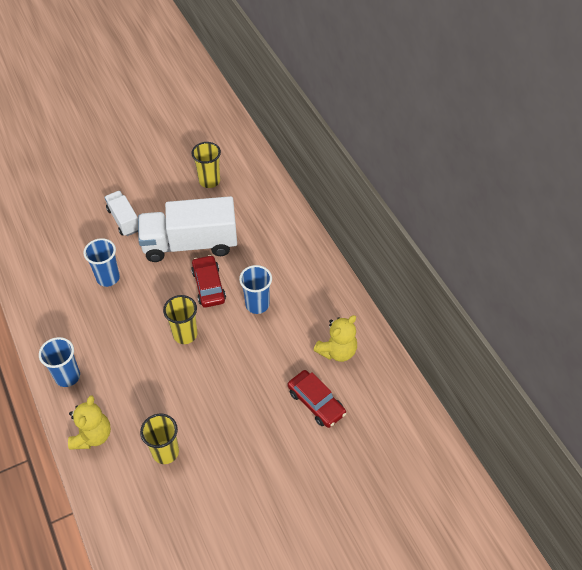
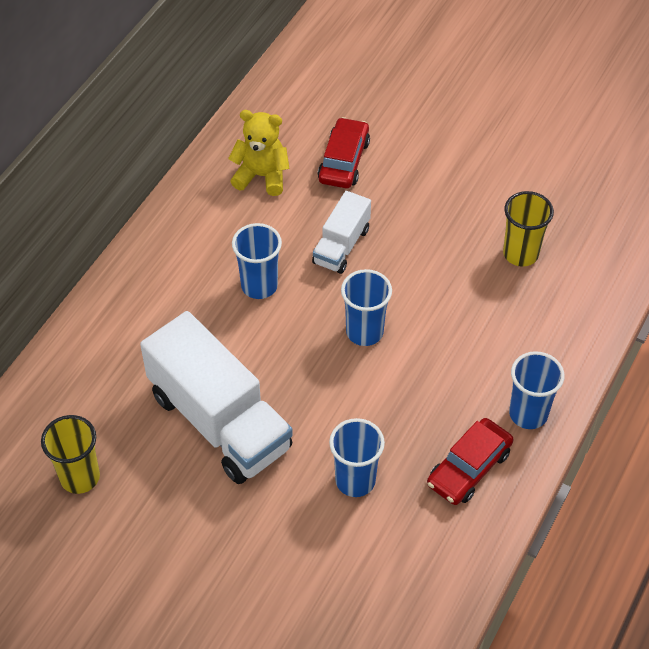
camera: 125 degrees left, 0 degrees up
(92, 436) = (568, 332): yellow teddy bear -> none
(124, 220) = (240, 538): white truck -> white truck (341, 246)
(185, 334) = (364, 332): yellow cup -> blue cup
(209, 286) = (272, 354): red car -> red car (469, 468)

